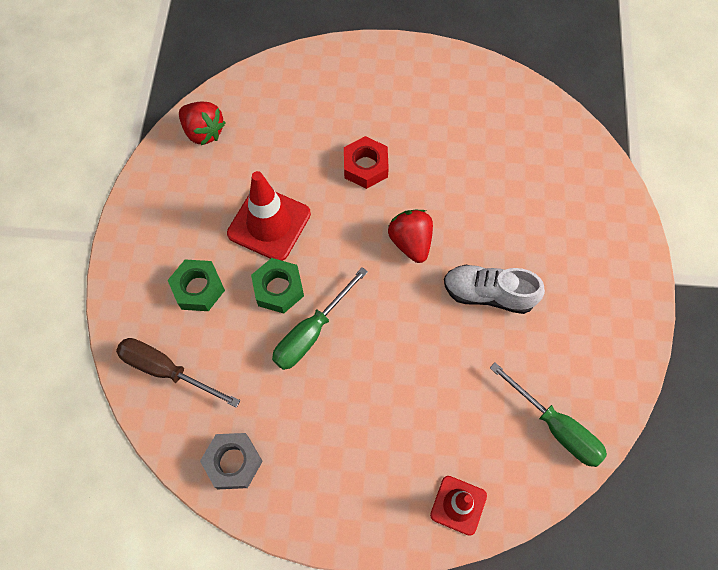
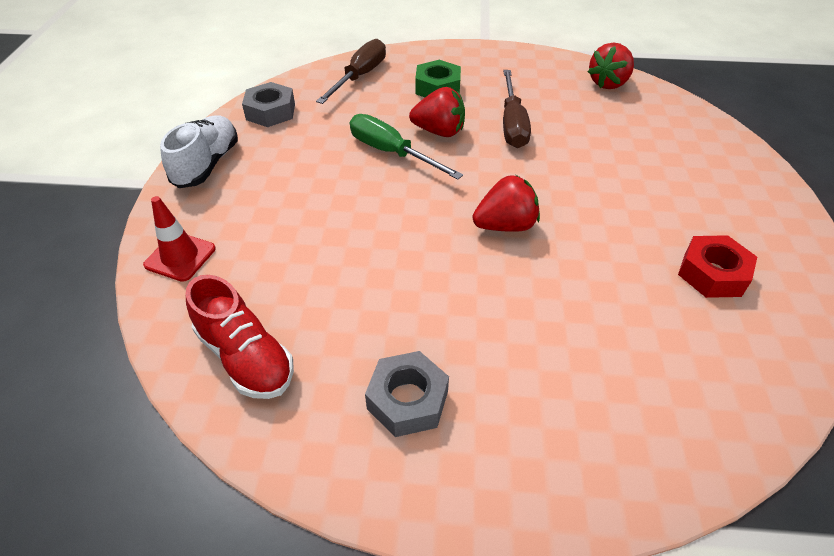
camera: 90 degrees right, 20 degrees down
(269, 223) = (512, 124): red traffic cone -> brown screwdriver
(278, 289) = (439, 131): green nut -> red strawberry
(365, 166) = (602, 189): red nut -> red nut (712, 274)
(488, 294) = (439, 296): white shoe -> white shoe (207, 164)
(556, 427) = (245, 357): green screwdriver -> red shoe
(578, 315) = (407, 400): none -> grey nut

